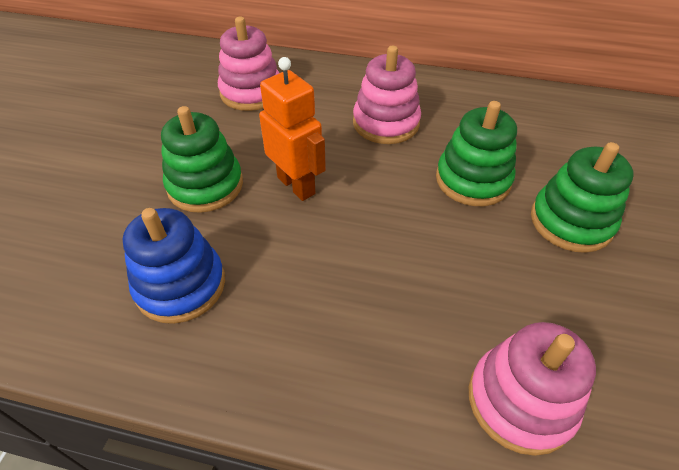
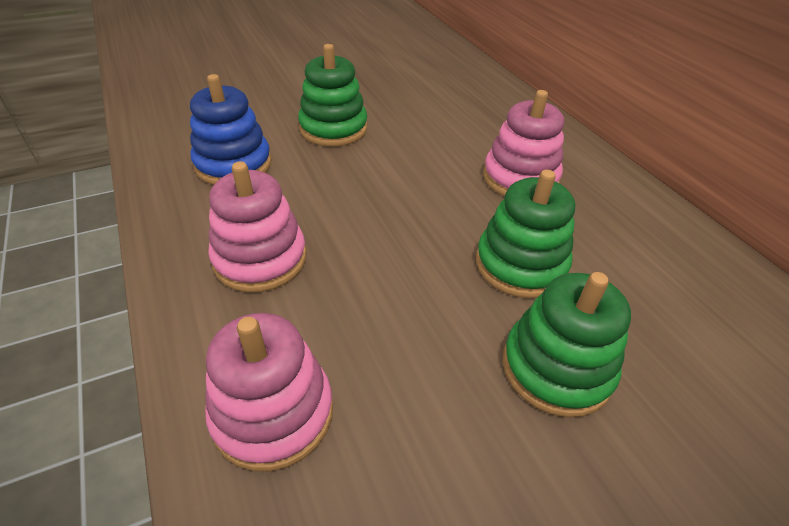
camera: 50 degrees right, 5 degrees down
(251, 92) = (455, 99): pink stacking toy -> pink stacking toy (260, 259)
(296, 185) = (383, 167): orange robot -> none

